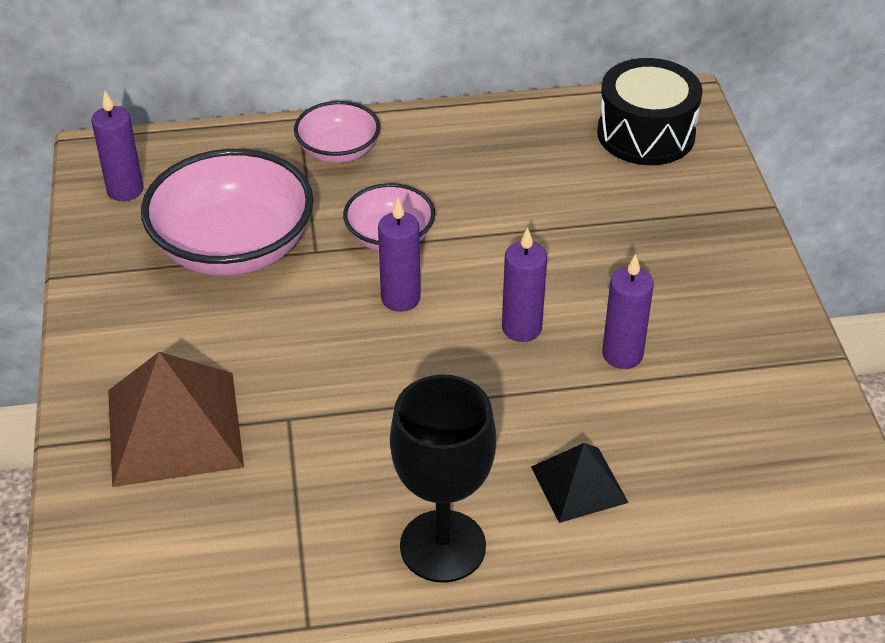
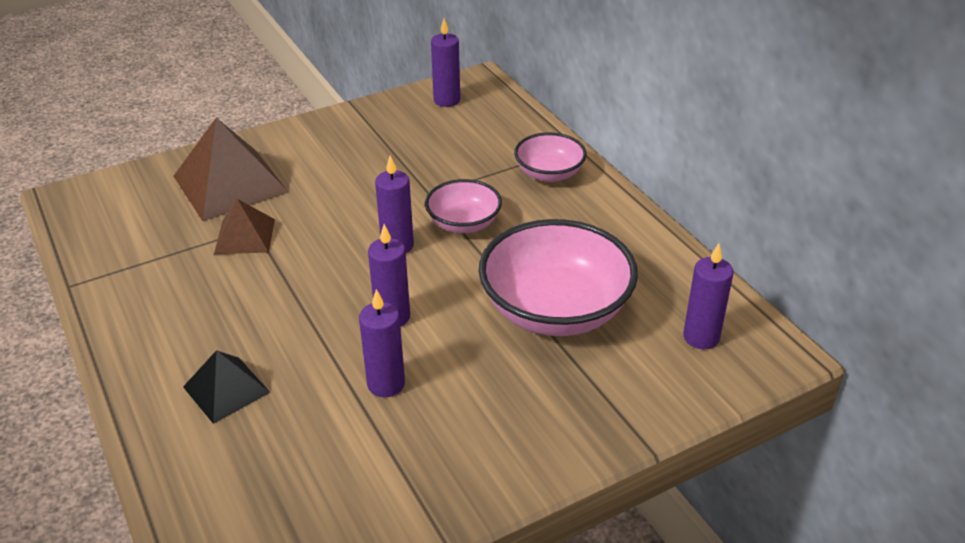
camera: 70 degrees right, 5 degrees down
(233, 248) = (412, 158): pink bowl -> pink bowl (555, 310)
(302, 429) = (244, 236): none -> brown pyramid
(443, 546) = (148, 330): black goblet -> none
(646, 134) = (701, 337): black drum -> purple candle

